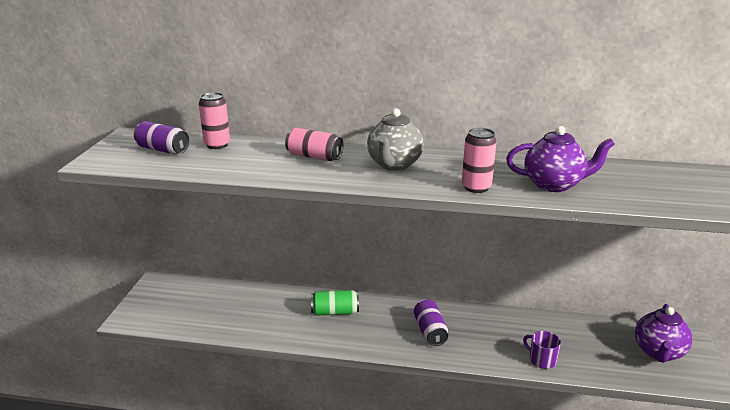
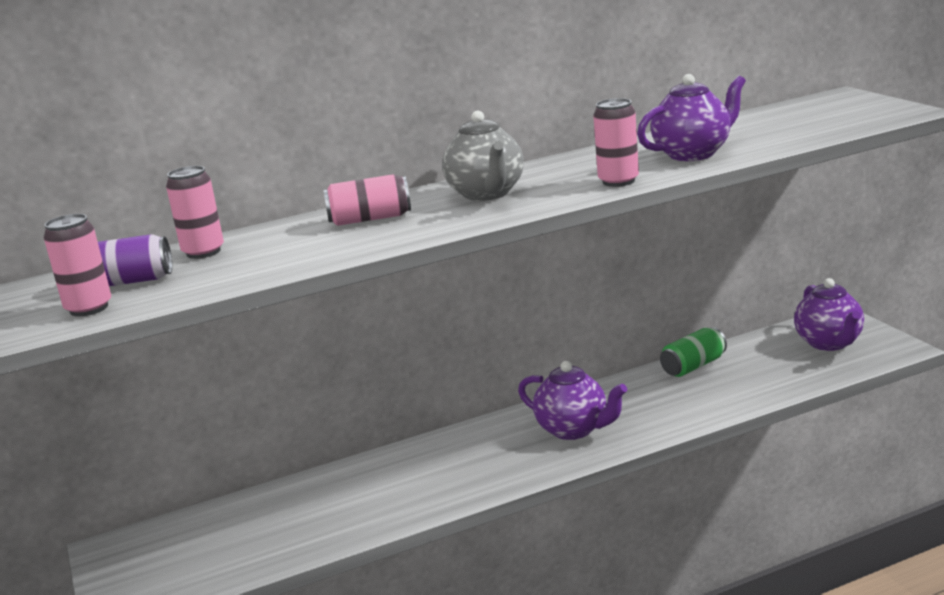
camera: 30 degrees left, 5 degrees down
(126, 159) = (89, 308): none -> pink can
(335, 312) = (429, 463): green can -> green can (693, 366)
(430, 331) = (573, 430): purple can -> purple teapot
(542, 360) = (727, 400): purple mug -> none

